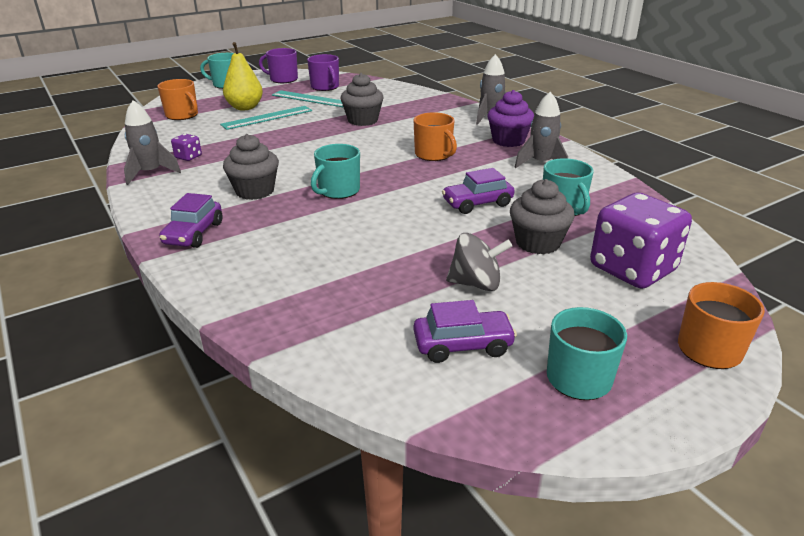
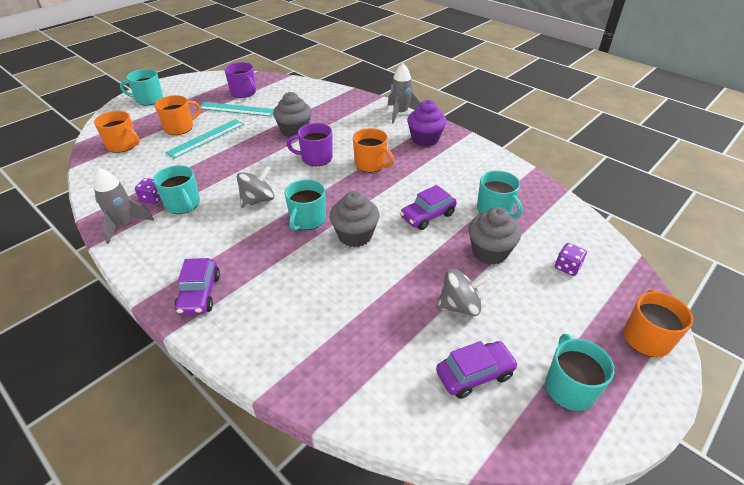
camera: 15 degrees left, 10 degrees up
(216, 164) = (183, 204): none -> turquoise mug
(245, 108) = (179, 128): yellow pear -> orange mug
(255, 191) = (233, 232): grey cupcake -> grey cupcake (355, 235)
(283, 79) = (200, 87): purple mug -> purple mug (316, 158)
(294, 170) = (258, 200): none -> grey spinning top
(541, 163) = (460, 162): grey rocket -> none
(632, 269) = (567, 267): purple dice -> purple dice, size x0.43

